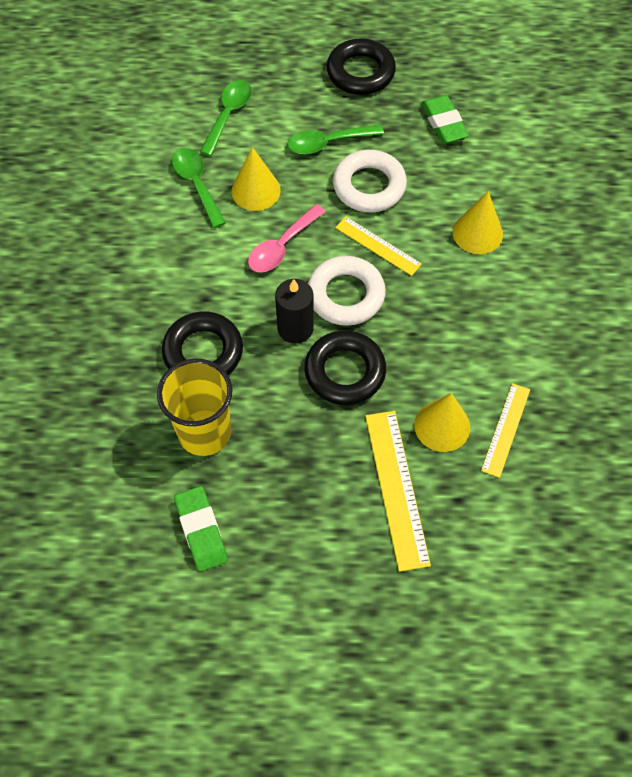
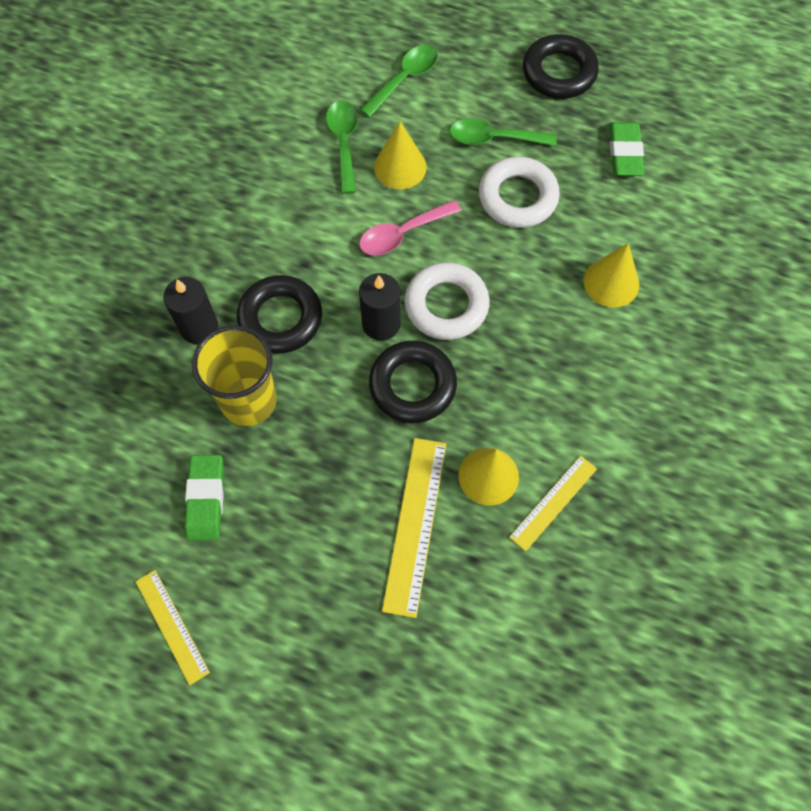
camera: 20 degrees right, 5 degrees up
(131, 383) = (199, 327): none -> black candle
(378, 246) = (501, 263): yellow ruler -> yellow ruler (172, 626)

